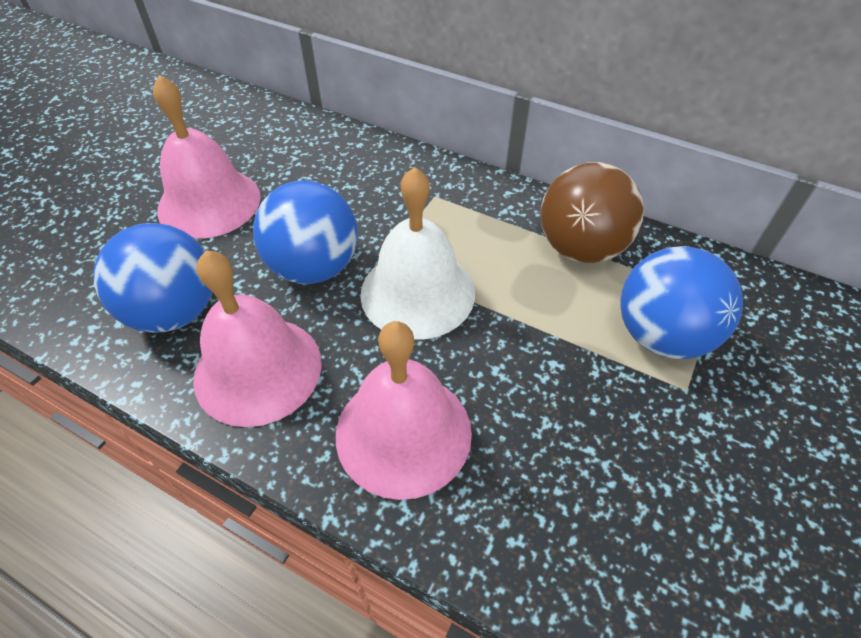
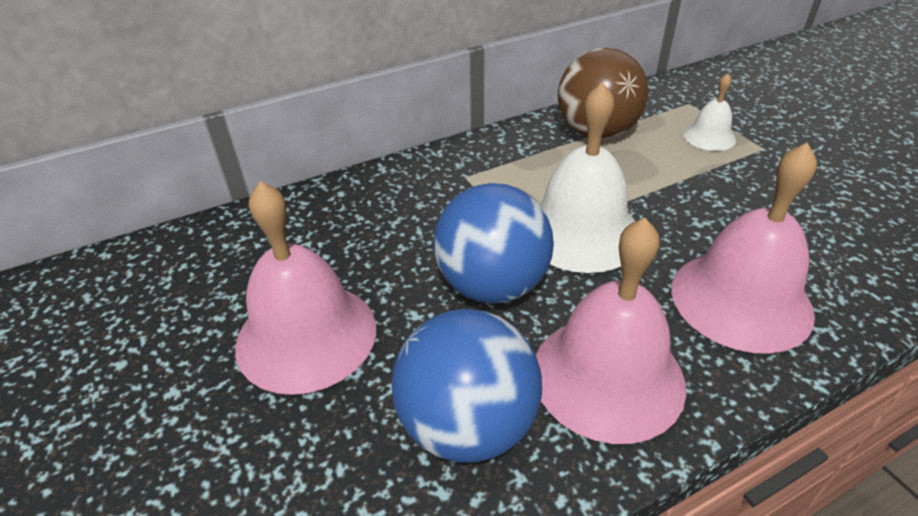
camera: 55 degrees left, 10 degrees down
(661, 335) = (709, 137): blue ball -> white bell

